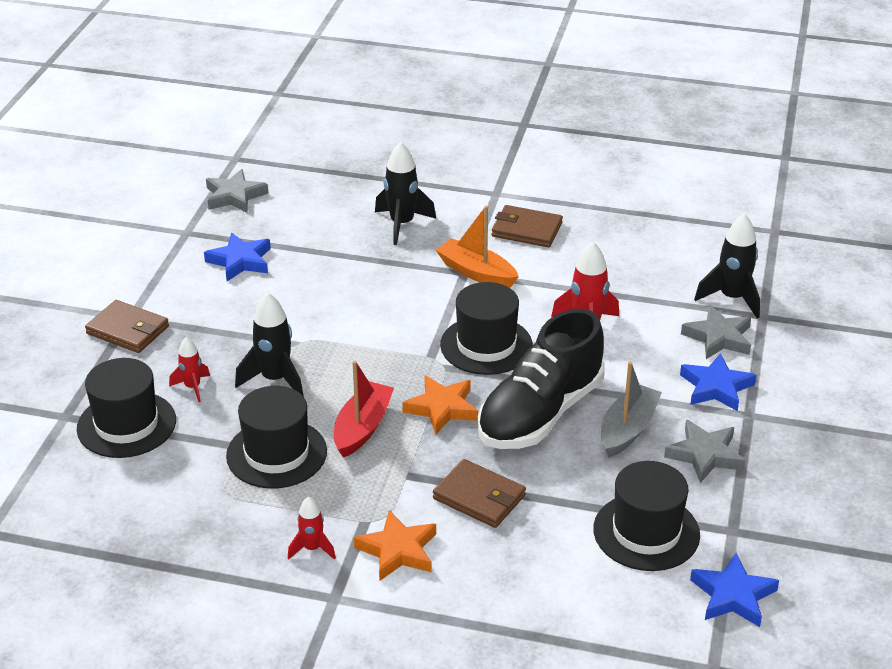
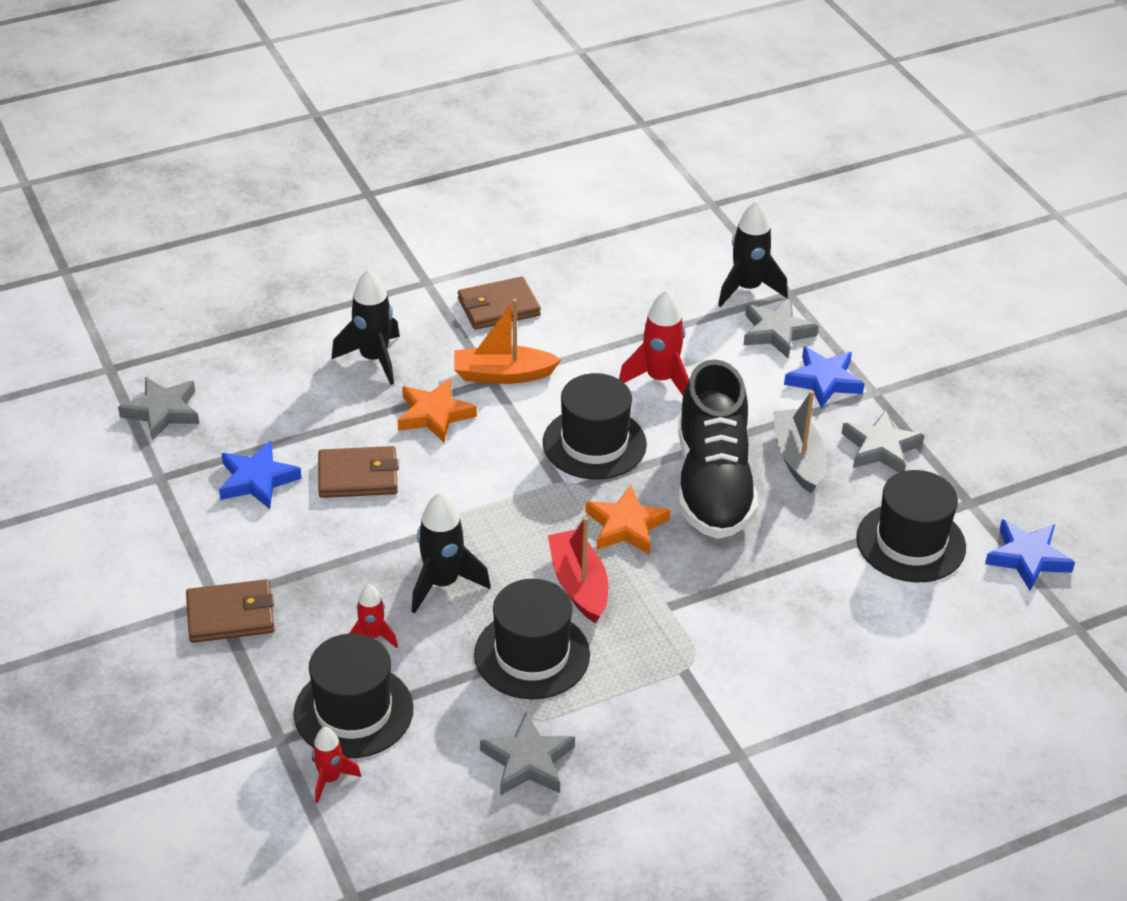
camera: 40 degrees left, 5 degrees up
(191, 517) = (528, 761): none -> grey star
(312, 548) = (669, 723): red rocket -> red rocket (330, 779)
(398, 550) = (741, 679): orange star -> orange star (434, 415)
(479, 497) = (751, 590): brown wallet -> brown wallet (358, 476)

